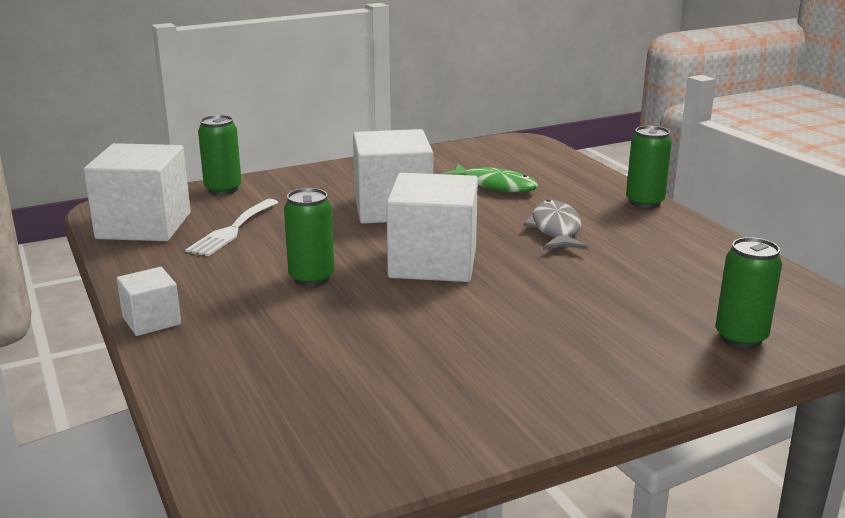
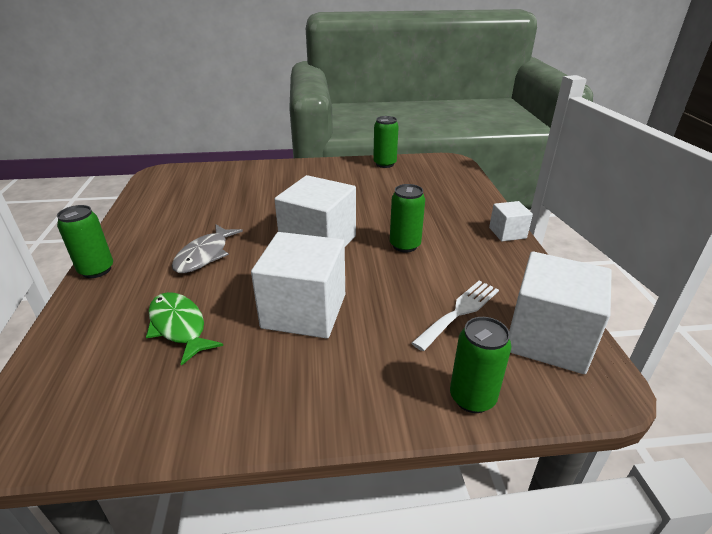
camera: 160 degrees left, 10 degrees up
(740, 338) = (219, 175): green can -> green can (384, 164)

